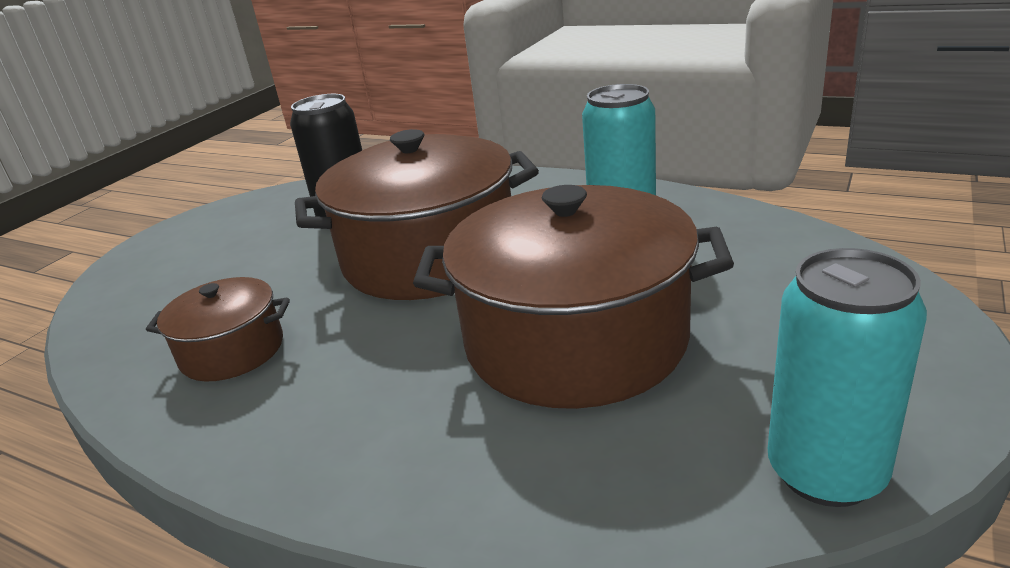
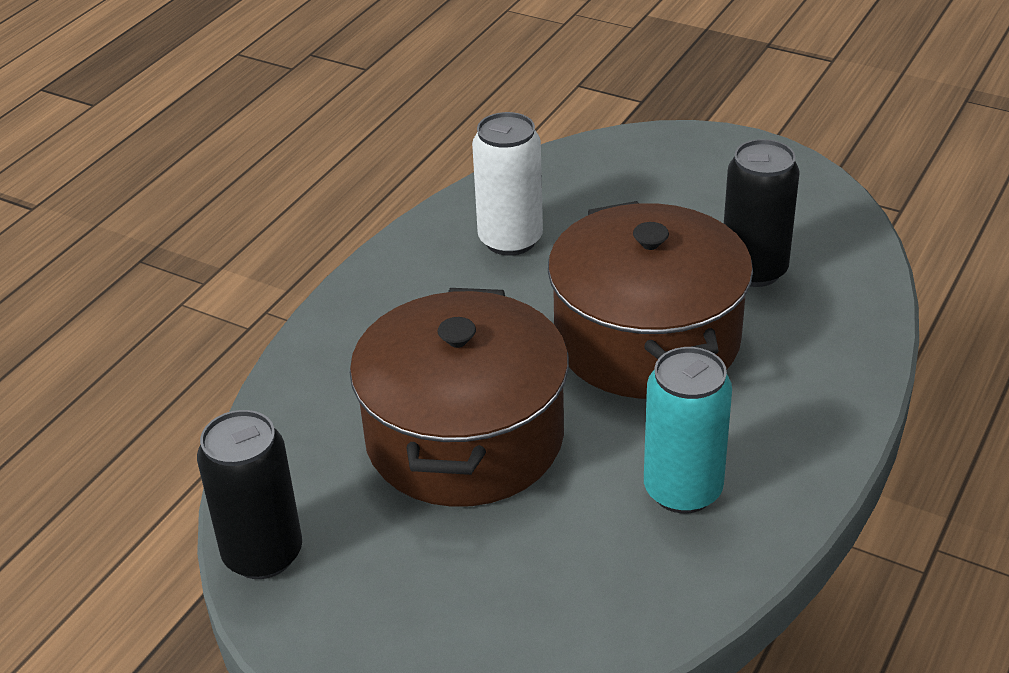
camera: 90 degrees right, 10 degrees up
(232, 351) = (510, 240): brown pot -> white can
(825, 472) = (263, 554): turquoise can -> black can

